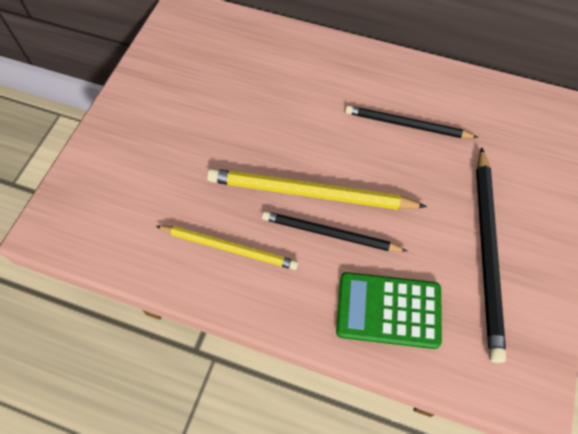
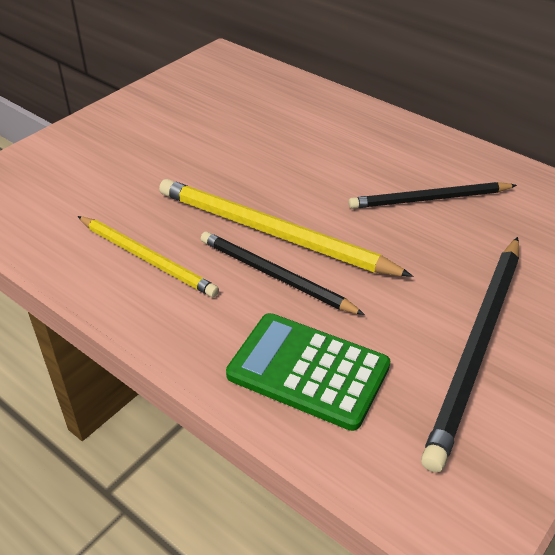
camera: 20 degrees right, 20 degrees down
(406, 125) = (429, 199): black pencil -> black pencil turned 45 degrees counterclockwise

